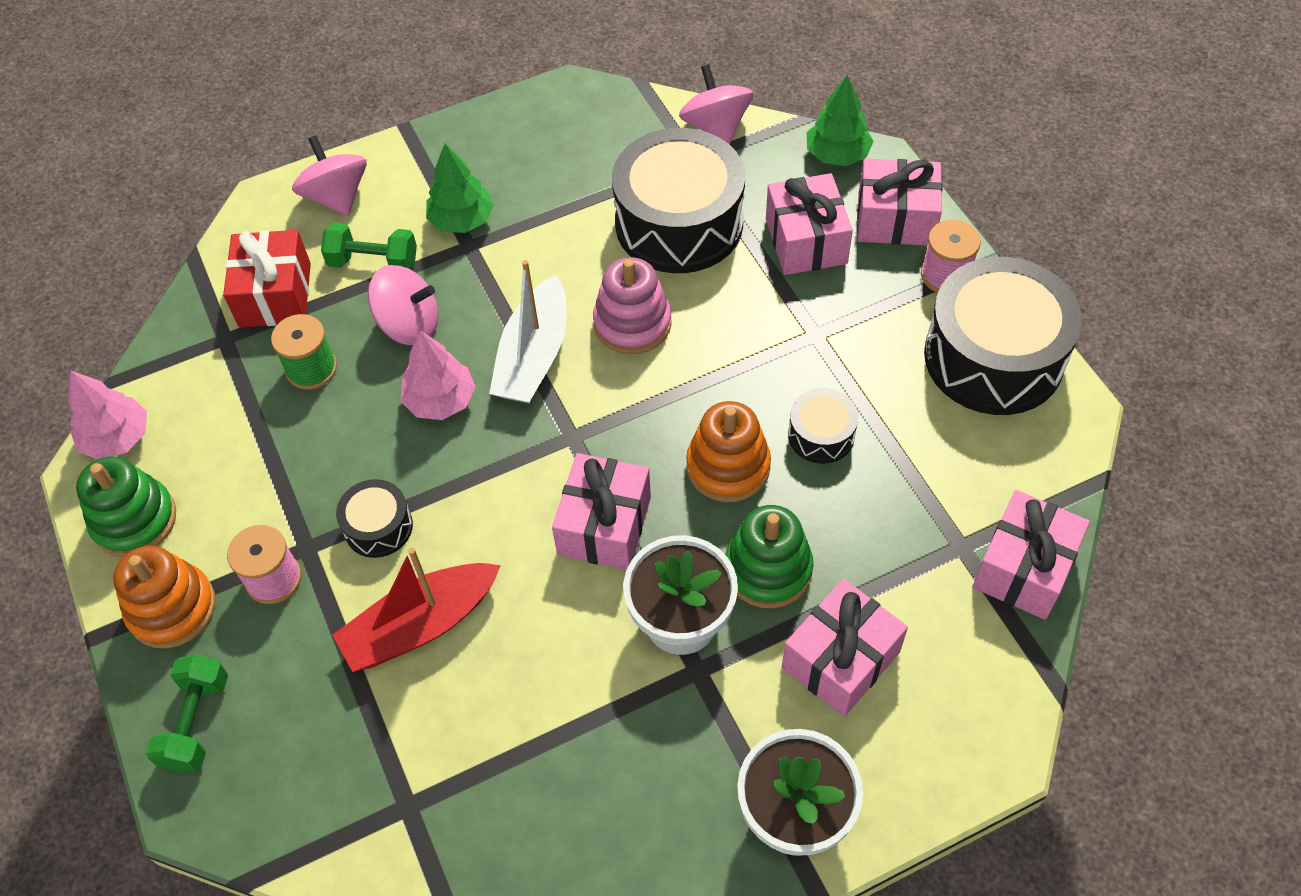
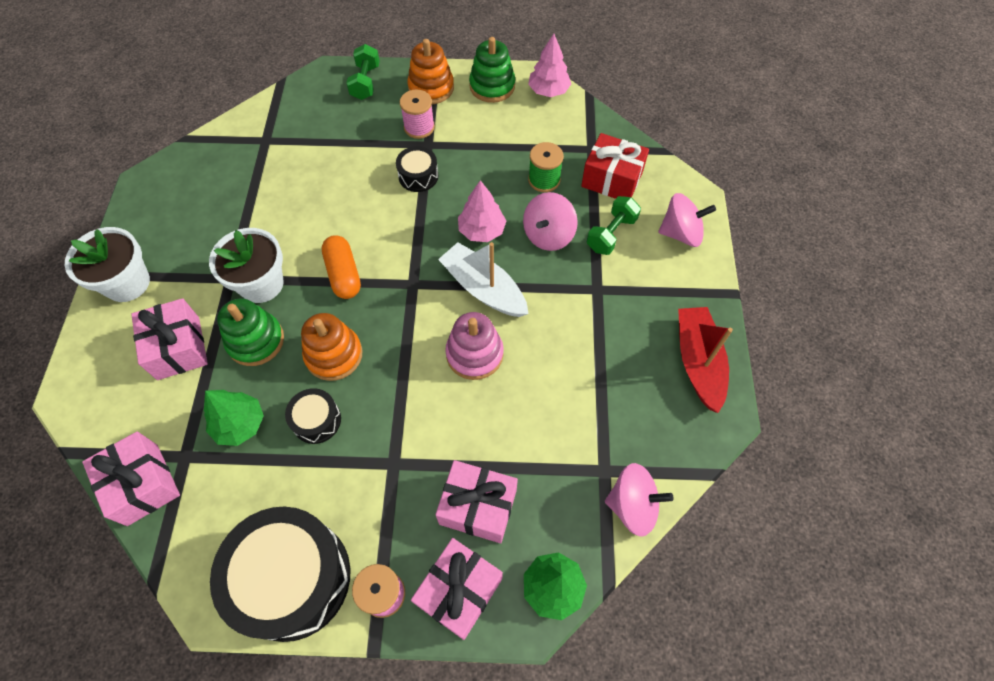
camera: 115 degrees right, 5 degrees up
(196, 722) = (365, 82): green dumbbell -> green dumbbell turned 60 degrees clockwise
(421, 626) = (348, 174): red boat -> red boat (698, 362)
(462, 220) = (622, 294): green tree -> green tree (240, 424)
(604, 525) = (343, 274): pink gift -> orange capsule
(679, 223) = (545, 426): black drum -> none

